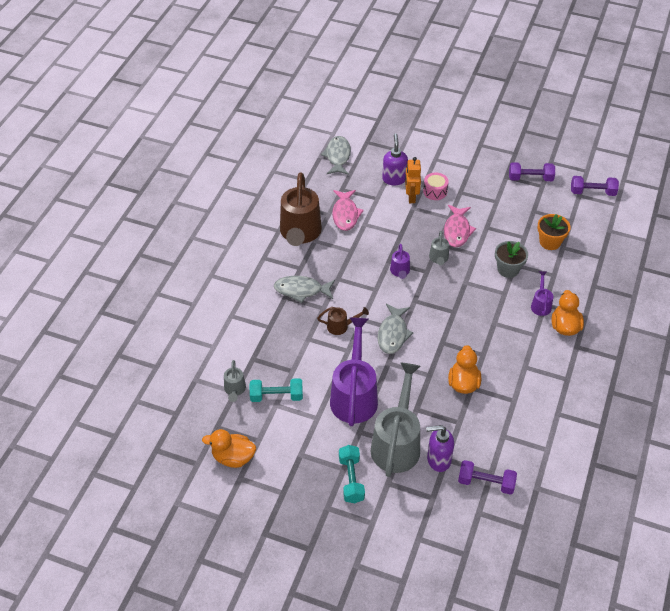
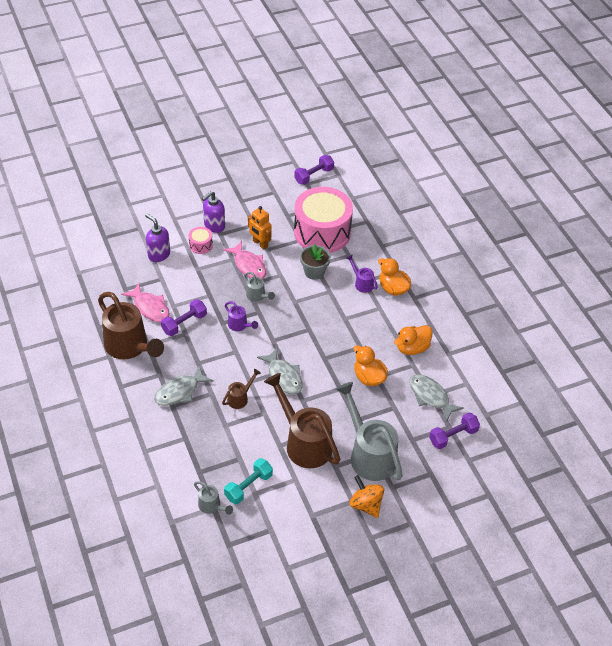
camera: 45 degrees left, 0 degrees up
(233, 457) = (266, 557): orange duck -> orange duck (412, 348)
(337, 156) = (93, 264): grey fish -> grey fish (430, 396)
(351, 479) = (366, 504): turquoise dumbbell -> orange spinning top
(354, 395) = (304, 443): purple watering can -> brown watering can
(411, 197) = (187, 261): orange robot -> orange robot (260, 244)
(438, 460) = (408, 444): purple soap dispenser -> purple soap dispenser (214, 226)
(530, 178) = (260, 191): purple dumbbell -> purple dumbbell (184, 323)
(550, 242) = (322, 232): orange flower pot -> pink drum

